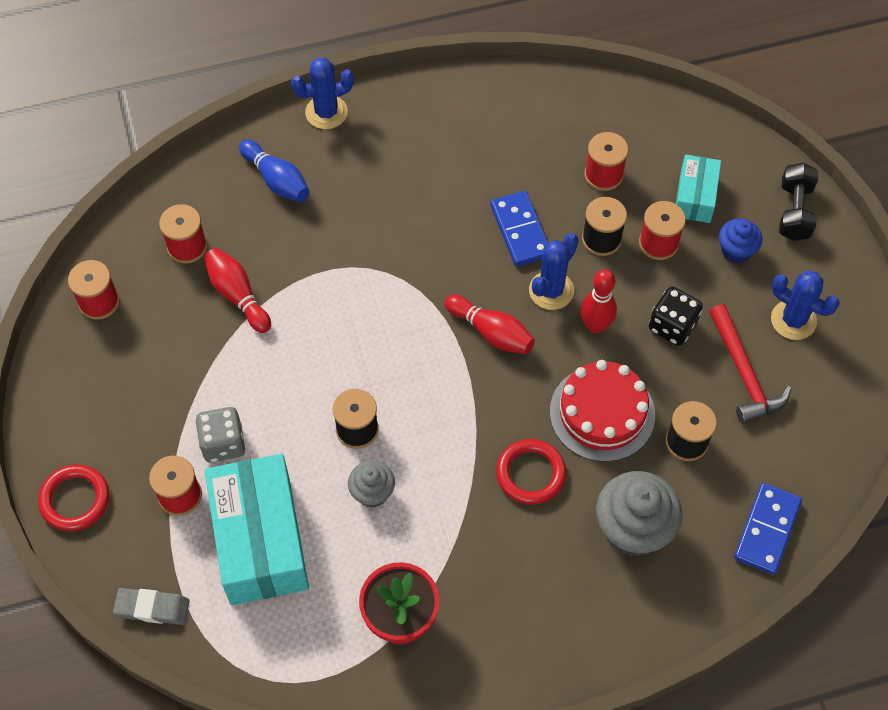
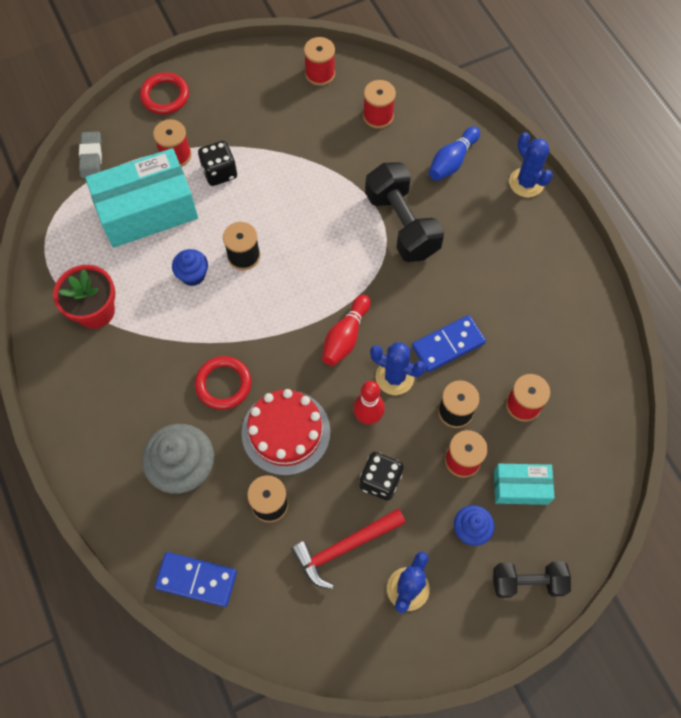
camera: 80 degrees right, 5 degrees up
(223, 443) = (219, 172): grey dice -> black dice
(238, 295) = (343, 156): red bowling pin -> none
(352, 248) = (401, 224): none -> black dumbbell
(372, 493) = (193, 275): grey cupcake -> blue cupcake

